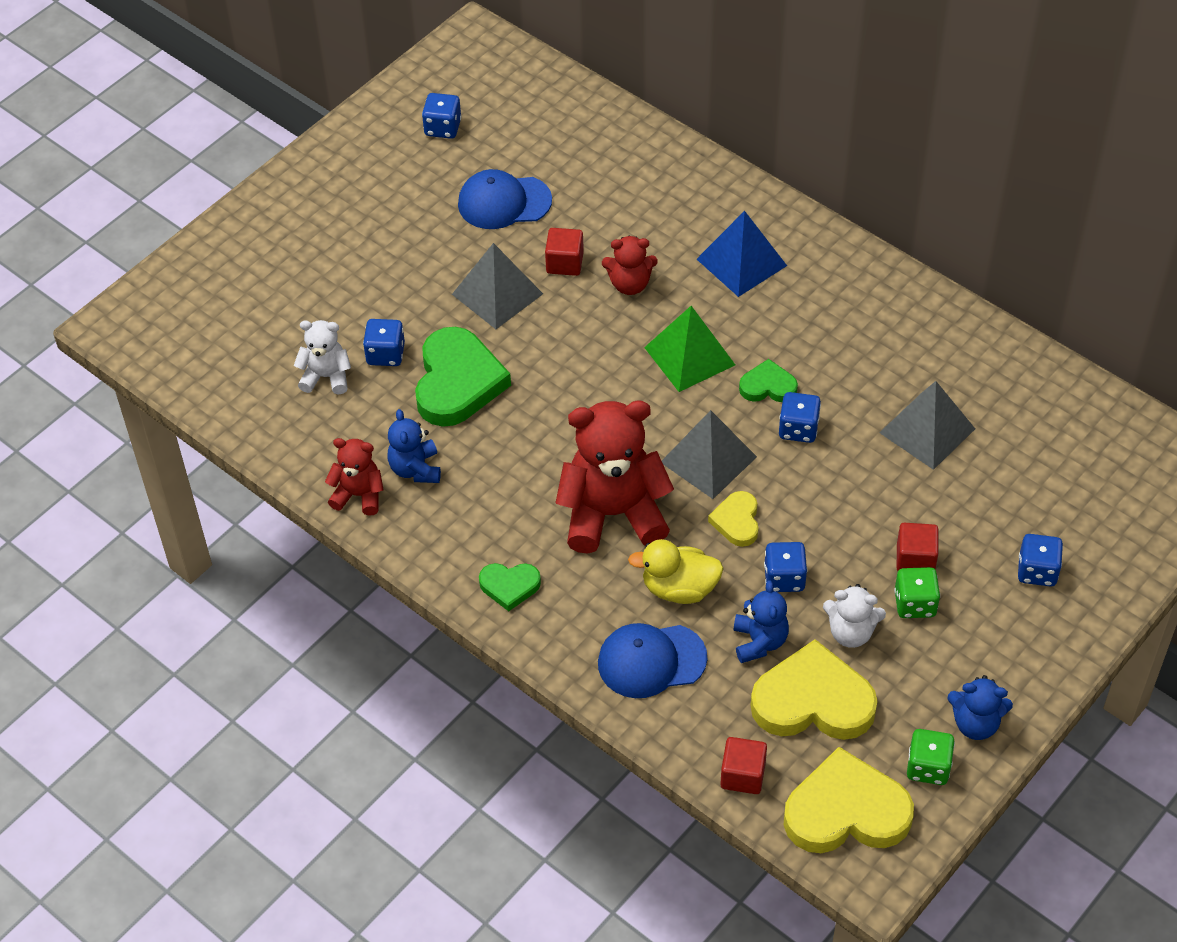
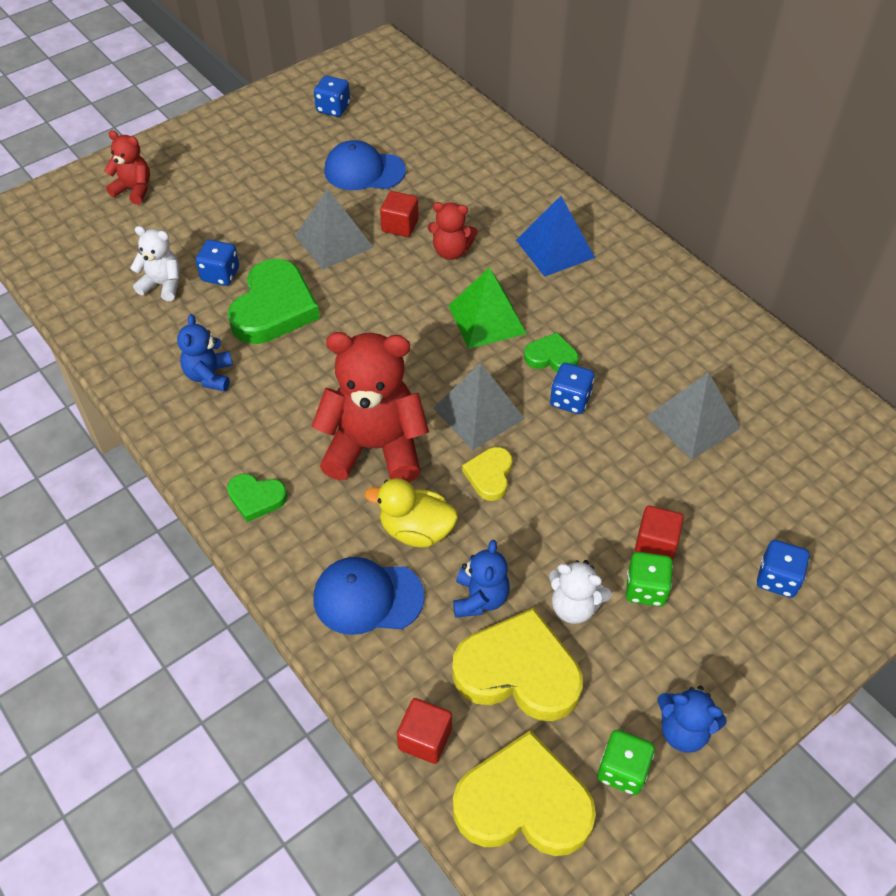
camera: 10 degrees right, 0 degrees up
(359, 495) = (151, 390): red teddy bear -> red teddy bear (134, 190)
(784, 578) = (521, 539): blue dice -> none

